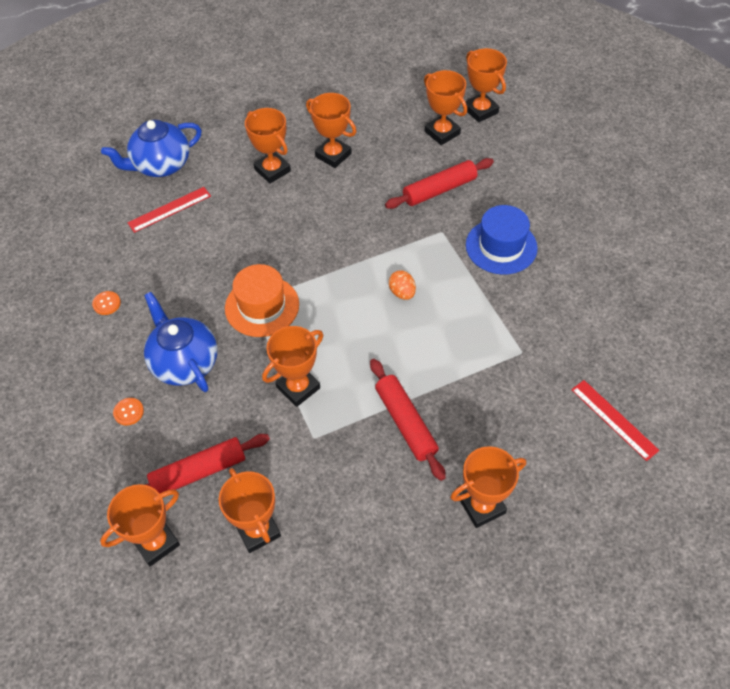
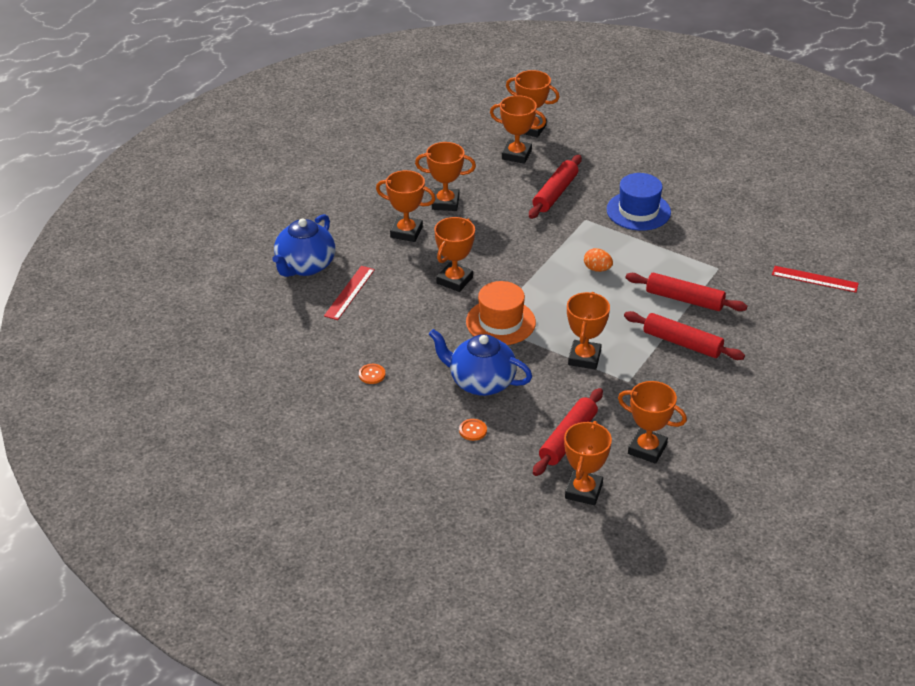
camera: 35 degrees left, 15 degrees down
(454, 372) = (684, 299): none -> red rolling pin
(482, 506) = (780, 364): orange trophy -> orange trophy (454, 280)

